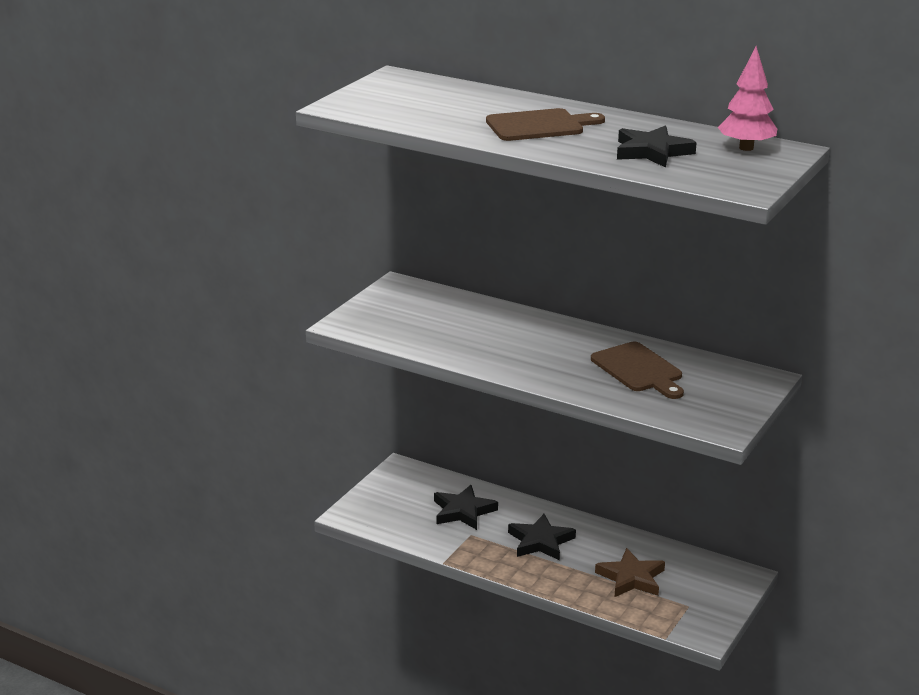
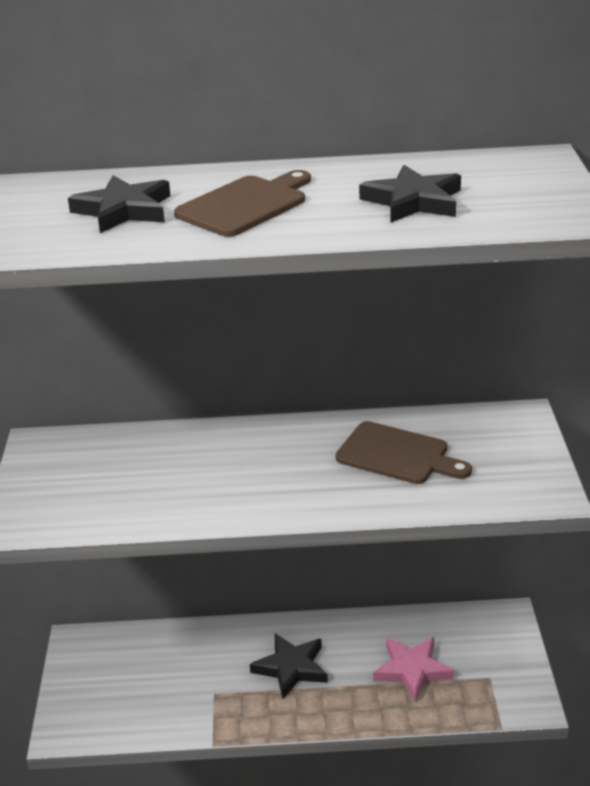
camera: 30 degrees left, 5 degrees up
(463, 511) = (184, 667): black star -> black star (123, 210)
(631, 578) = (412, 670): brown star -> pink star
(746, 148) = (499, 168): pink tree -> none

